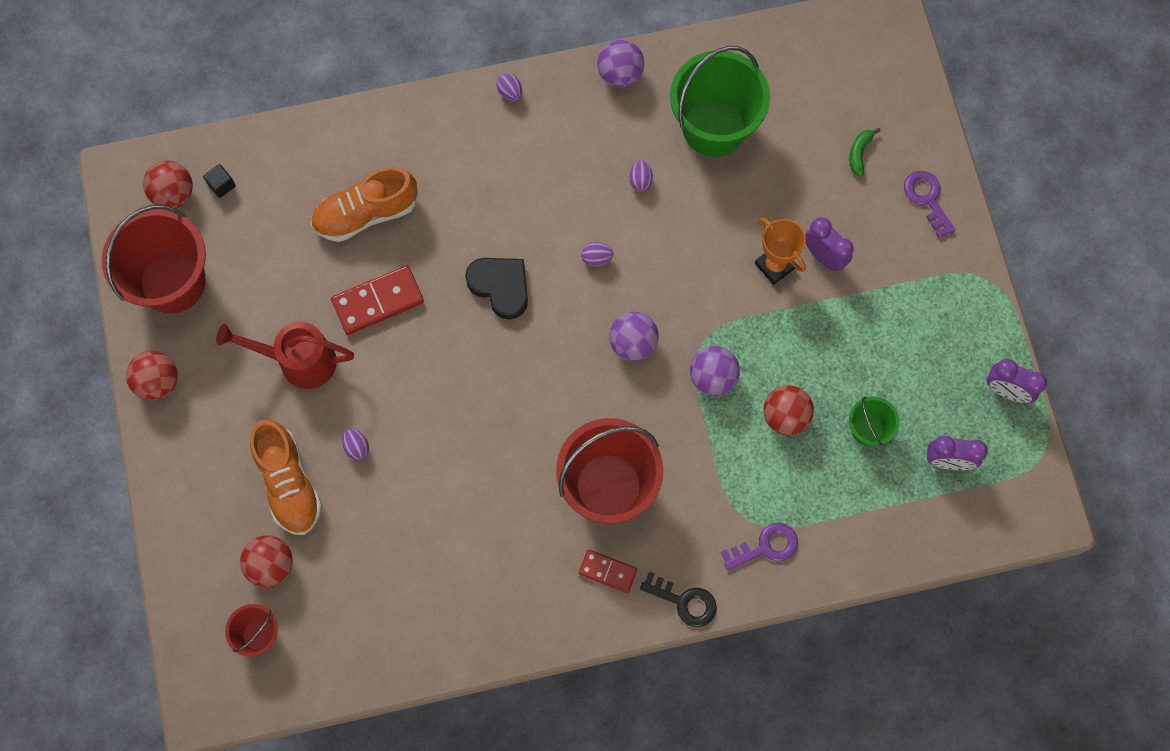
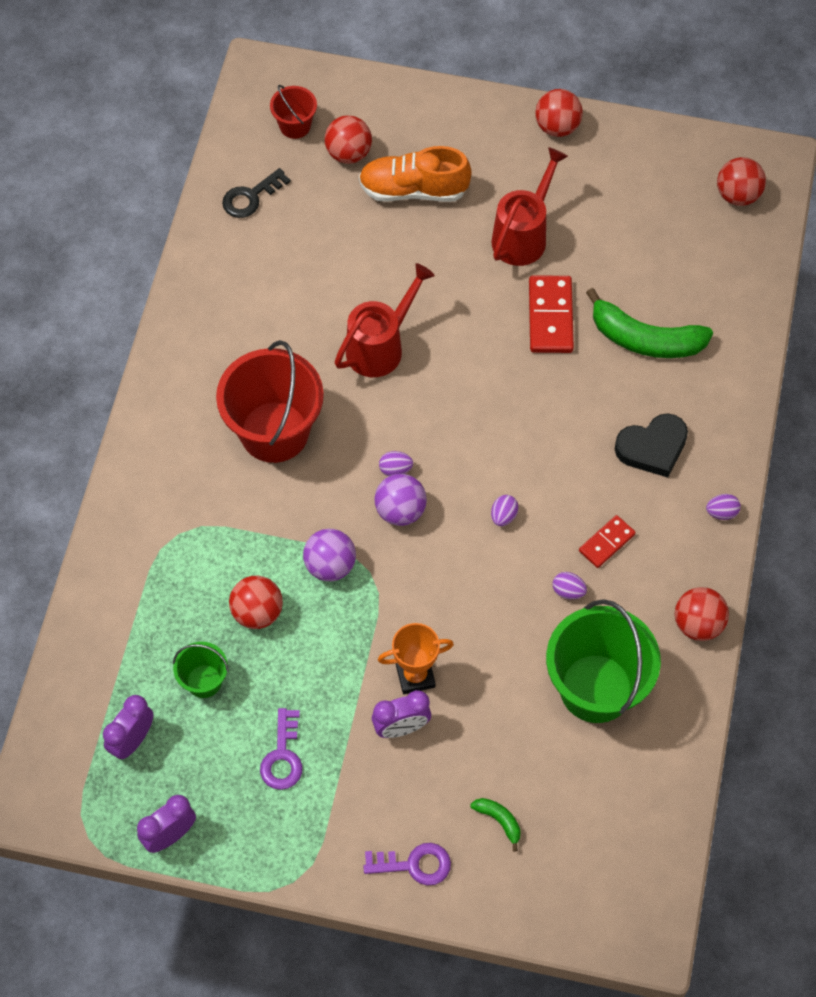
camera: 115 degrees right, 10 degrees down
(172, 282) = (648, 167): red bucket -> none
(221, 185) = (729, 235): black cube -> none
(356, 447) = (419, 250): purple egg -> purple egg (395, 469)
(366, 214) = (645, 339): orange shoe -> green banana
(476, 434) = (381, 346): none -> red watering can
(500, 287) = (515, 421): black heart -> black heart (652, 448)
(608, 571) = (198, 399): red domino -> red domino (606, 543)
(620, 74) = (698, 624): purple ball -> red ball
(684, 601) = (136, 448): black key -> black key (250, 197)
(766, 546) = (145, 537): purple key -> purple key (283, 756)

